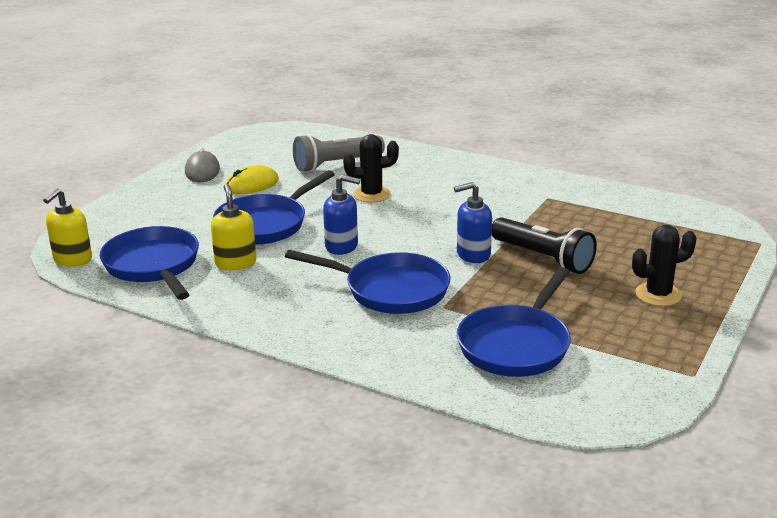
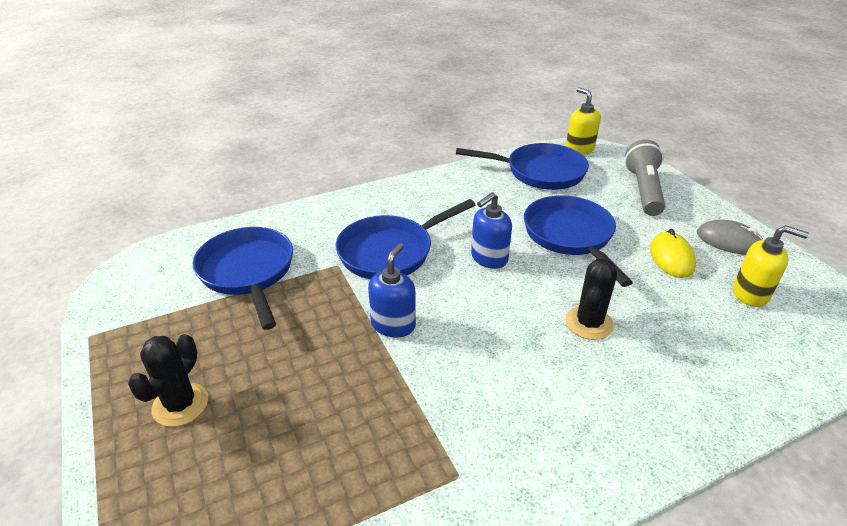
camera: 125 degrees right, 10 degrees up
(235, 263) = (511, 202): yellow soap dispenser -> yellow soap dispenser (751, 294)
(336, 164) = (700, 335): grey flashlight -> grey flashlight (643, 190)
(543, 258) = (334, 368): black flashlight -> none

